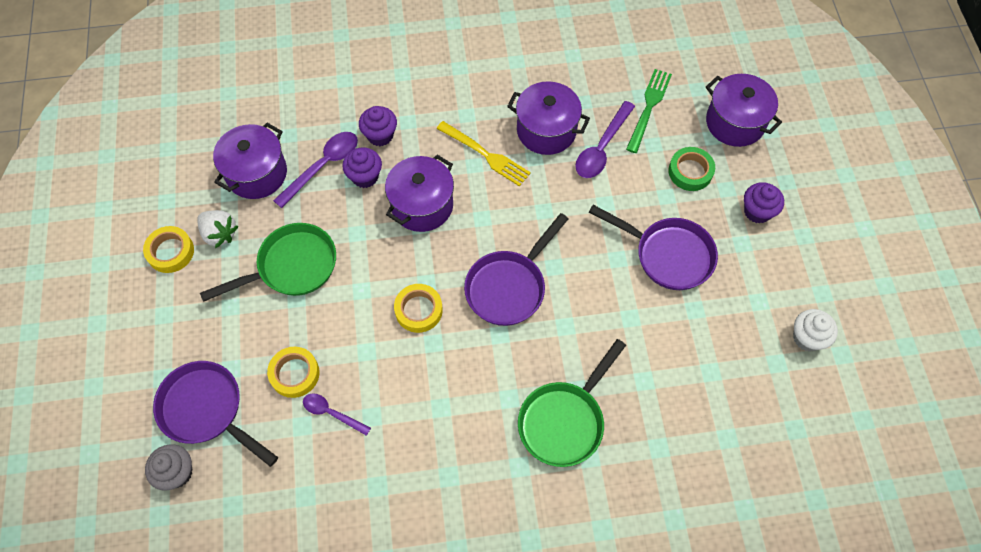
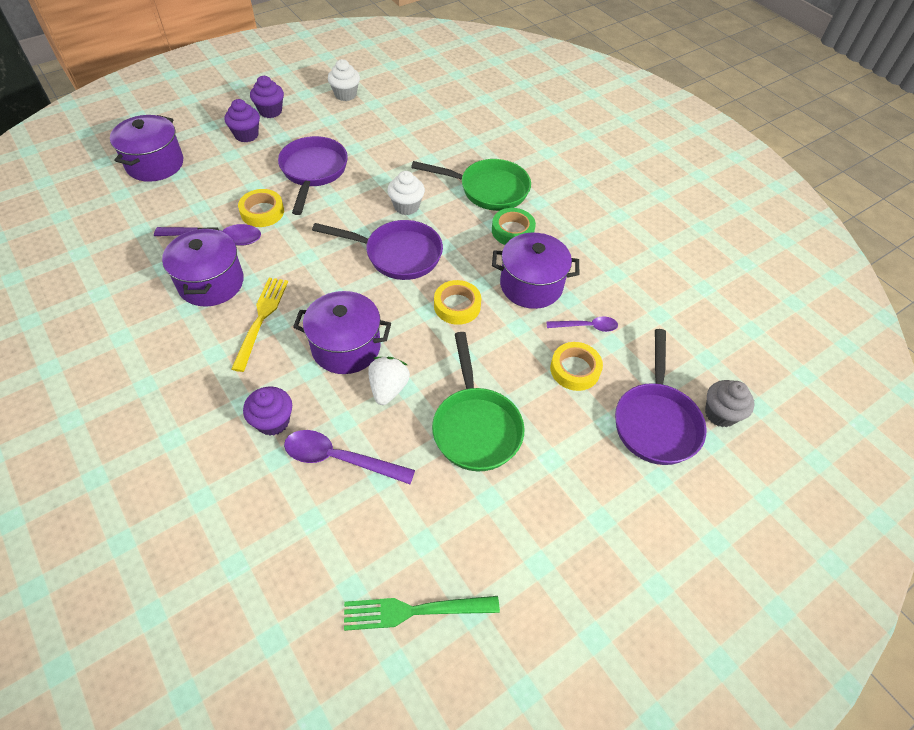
camera: 120 degrees left, 10 degrees down
(170, 252) = (531, 561): yellow tape -> yellow tape (262, 212)
(220, 234) = (479, 520): white strawberry -> white strawberry (388, 388)
(256, 173) = (382, 526): purple pot -> purple pot (531, 285)
(291, 267) = (475, 426): green pan -> green pan turned 135 degrees counterclockwise
(332, 413) = (586, 326): purple spoon -> purple spoon turned 90 degrees counterclockwise
(365, 176) = (335, 411): purple cupcake -> purple cupcake (270, 111)
(574, 323) = (406, 206): none -> white cupcake
(649, 107) = (155, 220): green fork -> green fork (414, 611)
(690, 172) = (221, 178): green tape -> green tape (512, 231)

